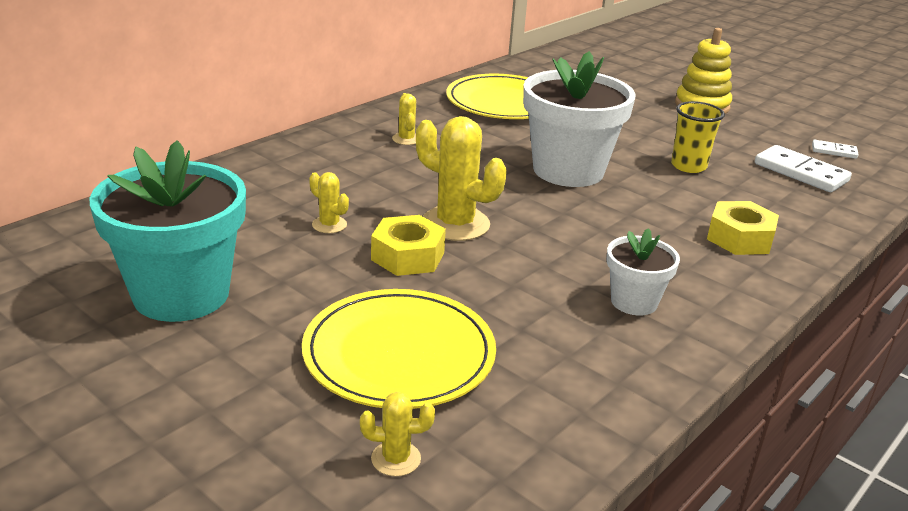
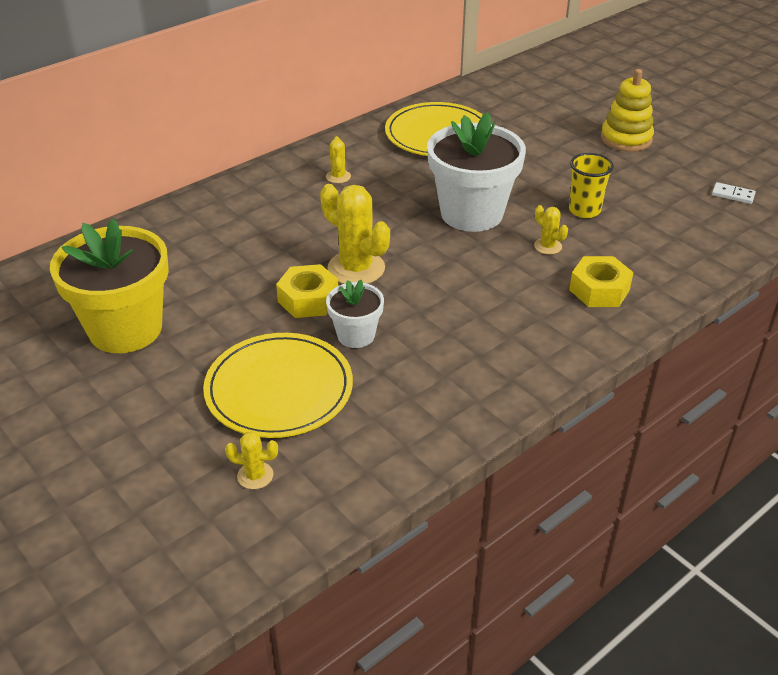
camera: 10 degrees right, 10 degrees up
(181, 294) = (125, 329): turquoise flower pot -> yellow flower pot
(329, 225) = (252, 266): yellow cactus -> yellow cactus (548, 246)
(634, 302) = (481, 350): white flower pot -> white flower pot (356, 335)
(800, 172) = (688, 219): white domino -> none

